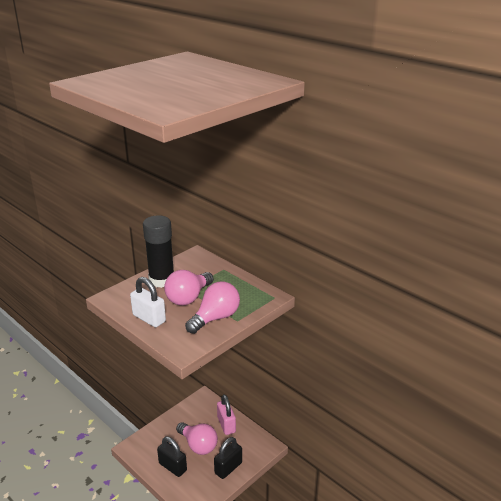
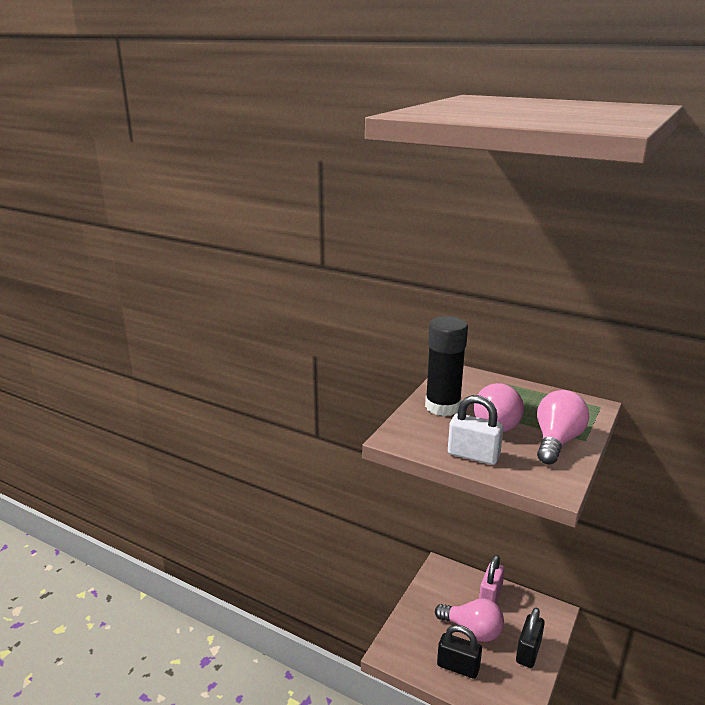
camera: 15 degrees left, 5 degrees down
(226, 425) = (490, 596): pink padlock -> pink padlock turned 60 degrees clockwise

